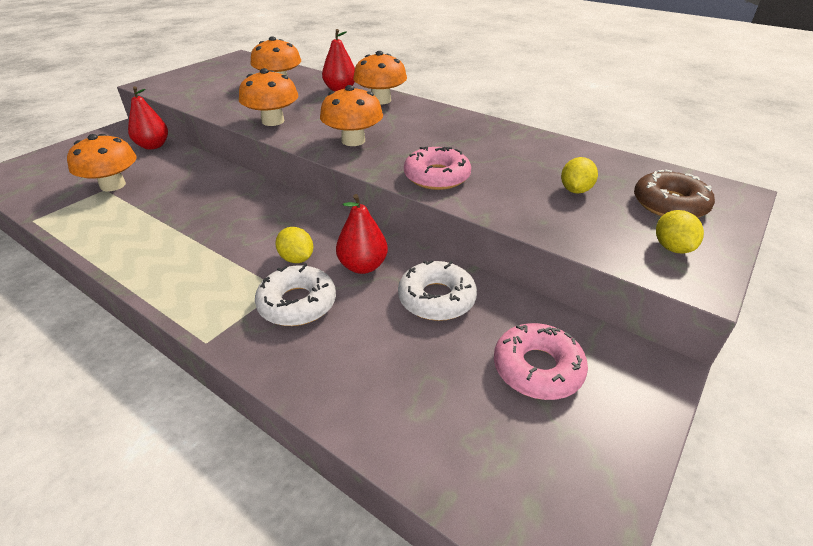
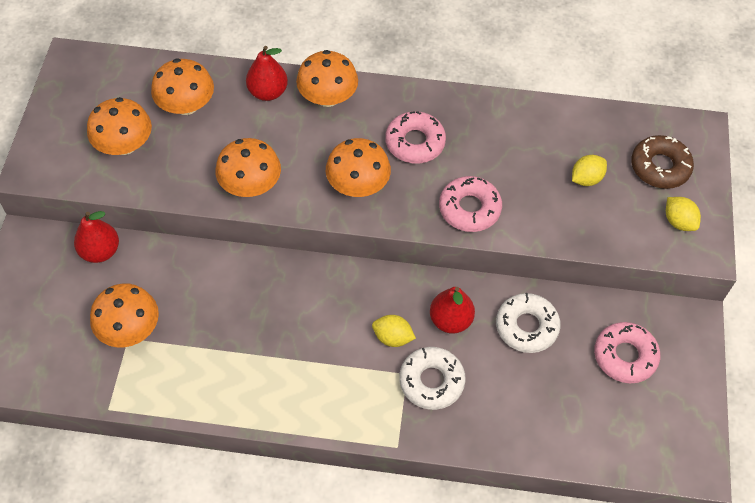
camera: 30 degrees left, 20 degrees up
(218, 88) = (124, 145): none -> orange mushroom
(425, 133) = (415, 142): none -> pink donut
(575, 190) = (586, 179): yellow lemon -> yellow lemon turned 60 degrees clockwise

